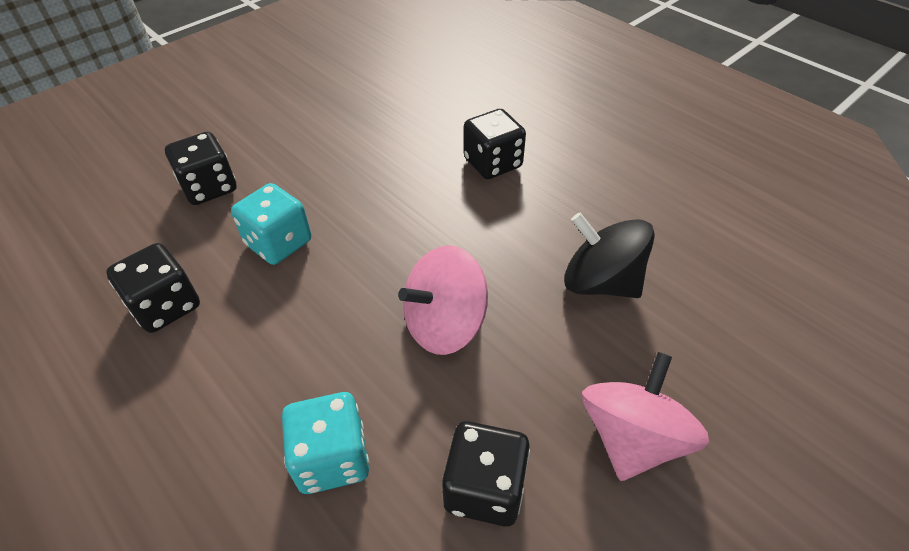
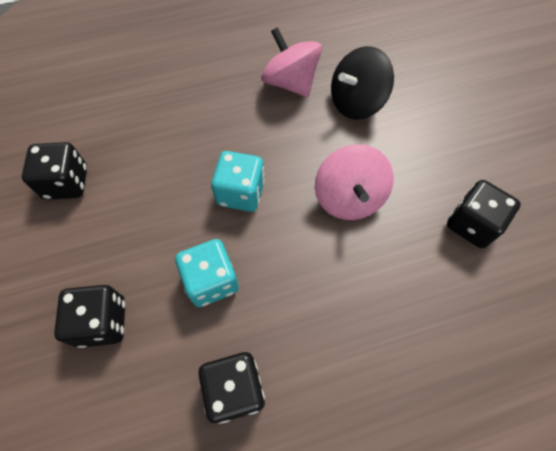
camera: 65 degrees left, 15 degrees up
(332, 458) = (424, 300): turquoise dice -> turquoise dice (240, 193)
(493, 163) = (214, 107): black dice -> black dice (66, 183)
(632, 438) = (465, 142): pink spinning top -> pink spinning top (290, 83)

